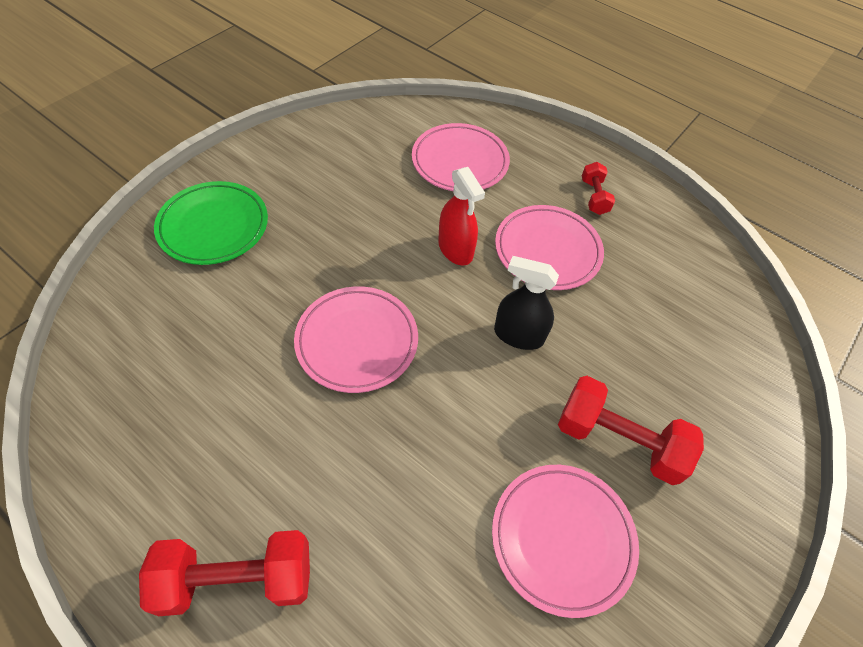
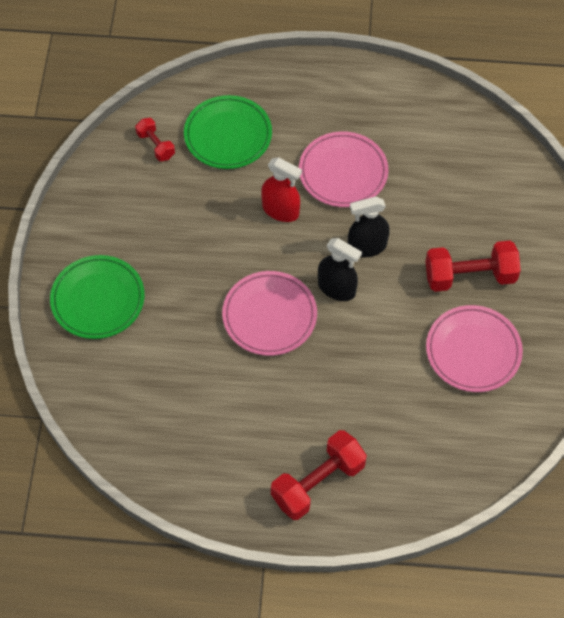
camera: 30 degrees left, 5 degrees up
(451, 358) = (336, 288): none -> black spray bottle
(460, 162) = (228, 135): pink plate -> green plate
(594, 197) = (345, 107): red dumbbell -> red dumbbell (156, 145)

